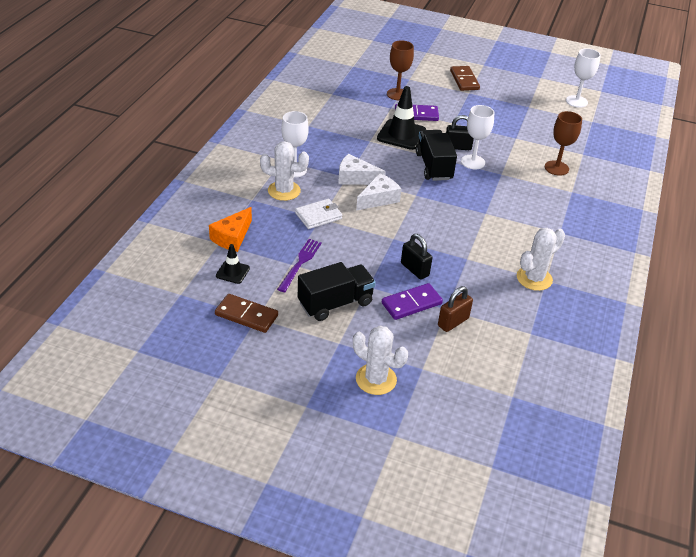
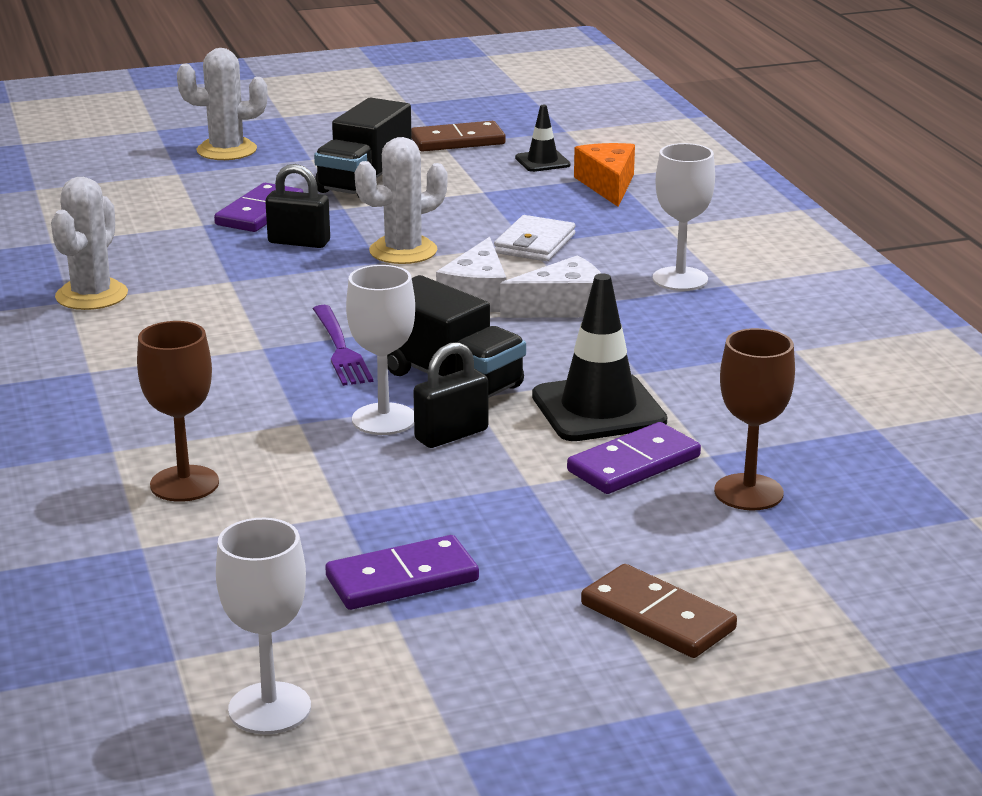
camera: 145 degrees right, 15 degrees down
(284, 191) = (641, 250): white cactus -> white cactus (403, 251)
(300, 263) = (472, 195): purple fork -> purple fork (341, 349)
(453, 322) = (179, 216): brown padlock -> none
(517, 114) = (402, 579): none -> purple domino

